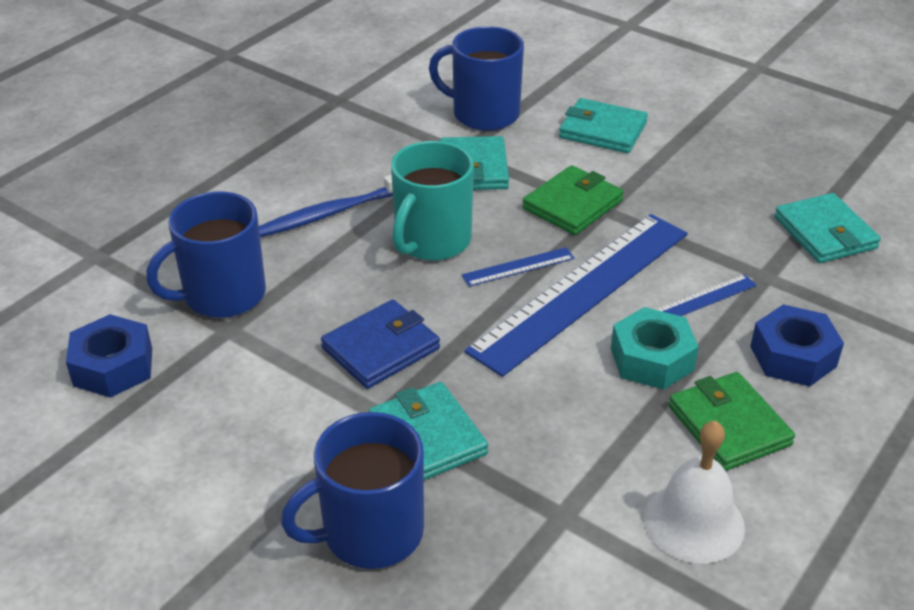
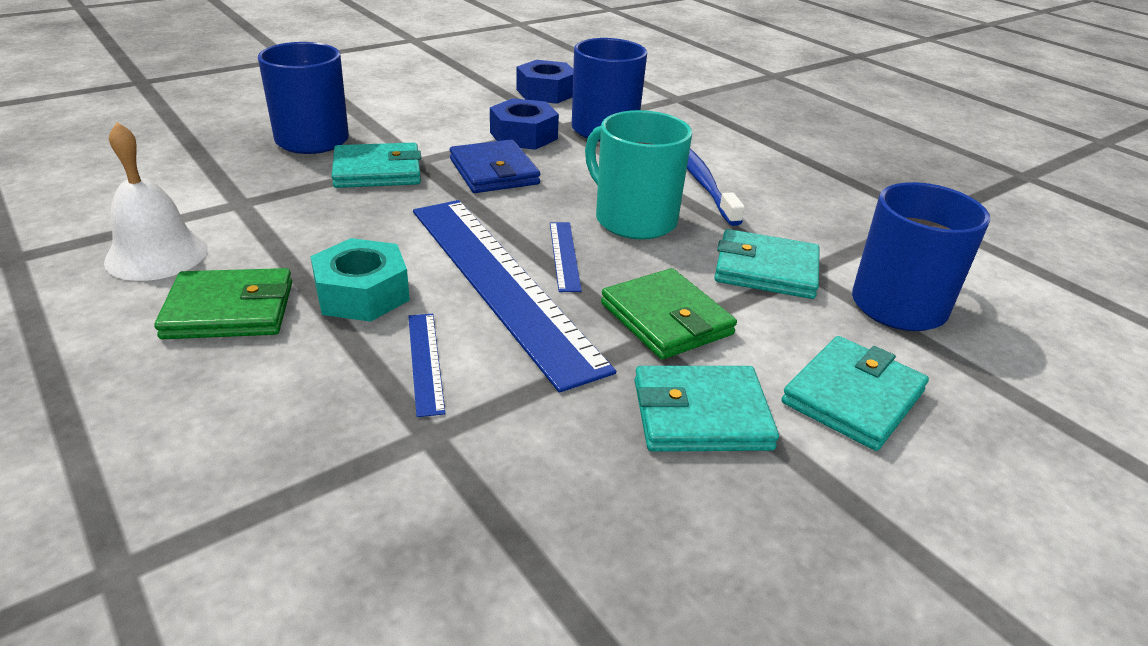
camera: 105 degrees right, 5 degrees down
(793, 356) = (271, 396): blue nut -> blue nut (523, 135)
(824, 233) = (485, 554): turquoise wallet -> turquoise wallet (701, 414)

